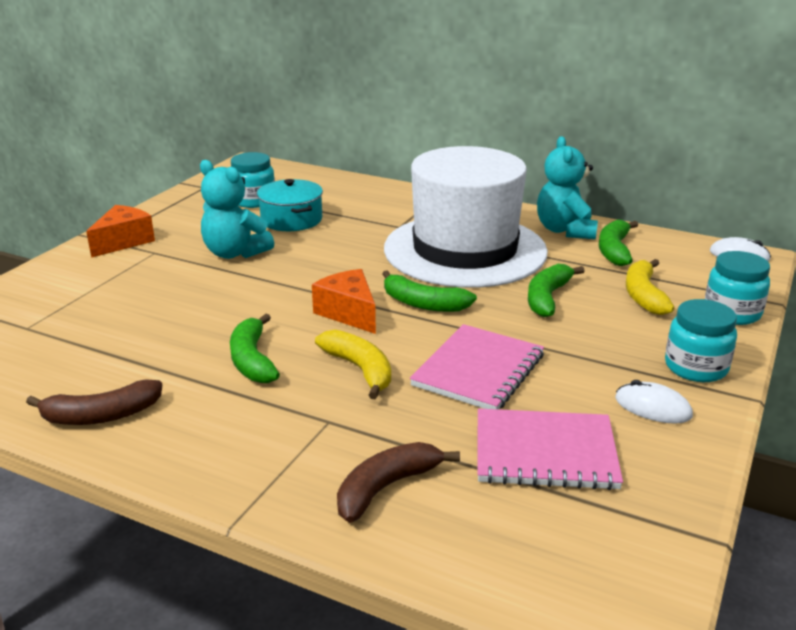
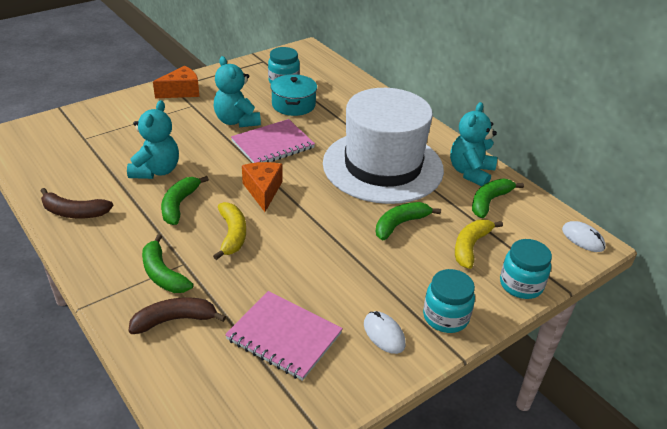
camera: 25 degrees right, 10 degrees up
(178, 333) = (156, 171): none -> turquoise teddy bear
(423, 304) = (315, 200): green banana -> green banana (163, 274)
(478, 370) = (301, 263): pink notebook -> pink notebook (273, 144)

